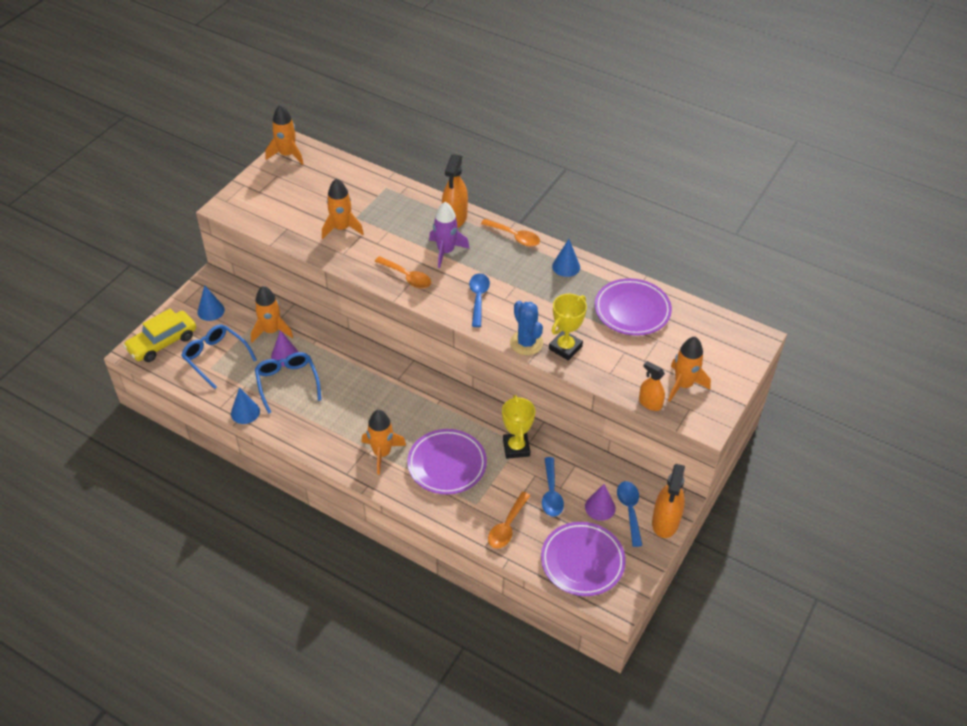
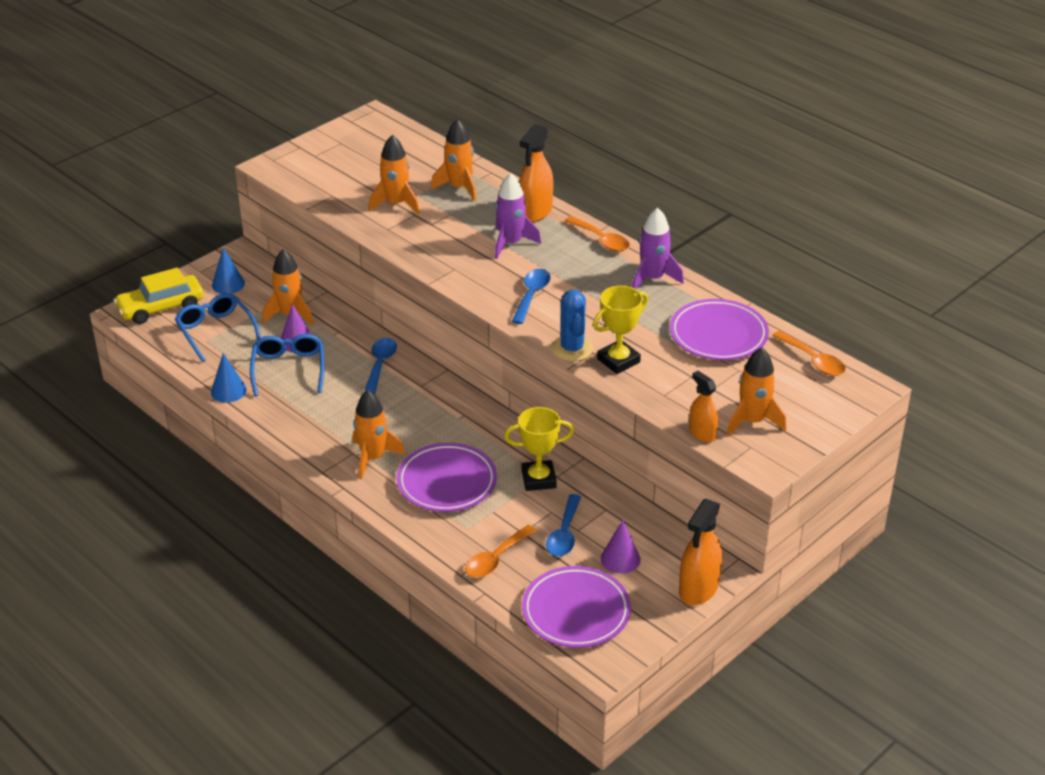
camera: 15 degrees right, 10 degrees down
(287, 155) = (361, 124): orange rocket -> orange rocket (459, 187)
(407, 277) = (454, 262): orange spoon -> orange spoon (813, 360)
(516, 448) = (538, 479): yellow trophy -> yellow trophy turned 75 degrees clockwise
(566, 266) = (653, 278): blue cone -> purple rocket
(629, 510) = (657, 569): blue spoon -> blue spoon (380, 364)

